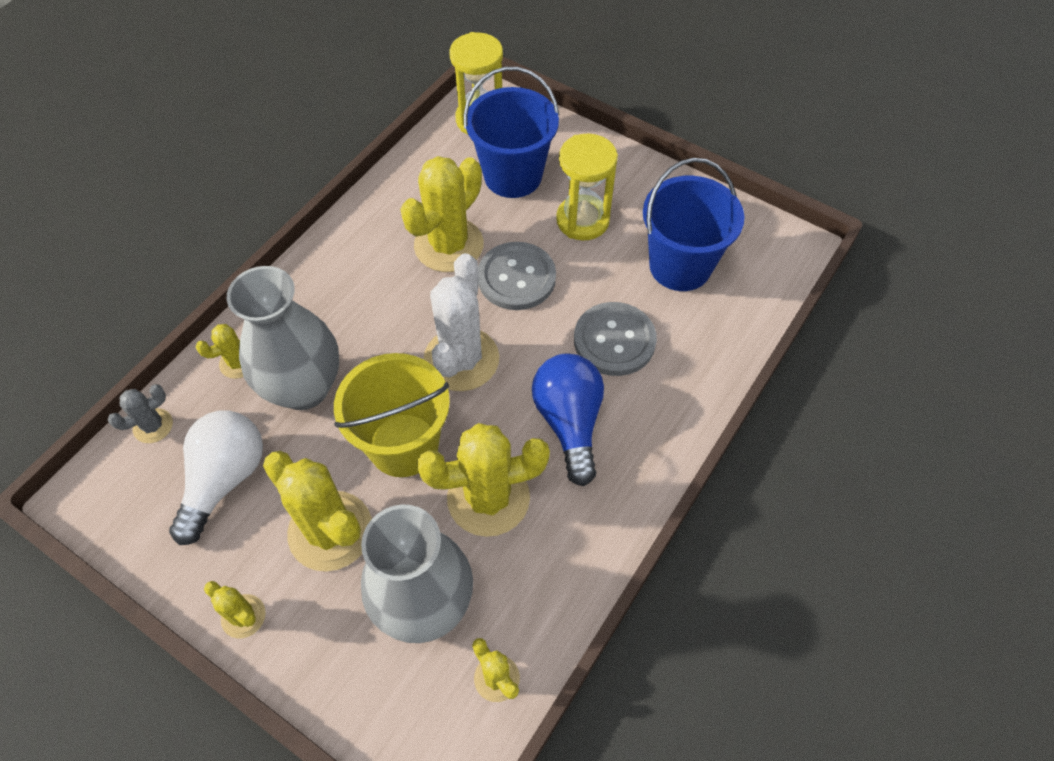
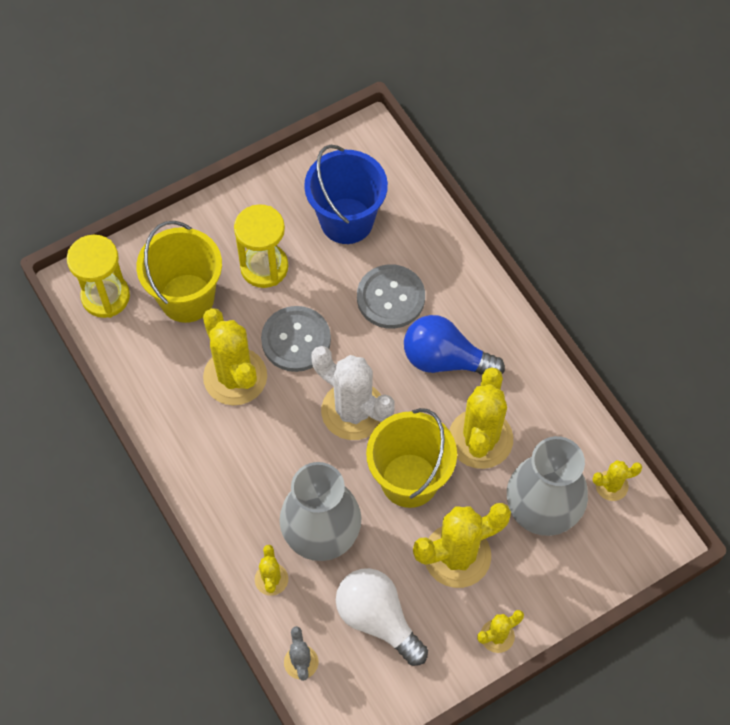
camera: 65 degrees left, 5 degrees up
(513, 176) = (187, 298): blue bucket -> yellow bucket

